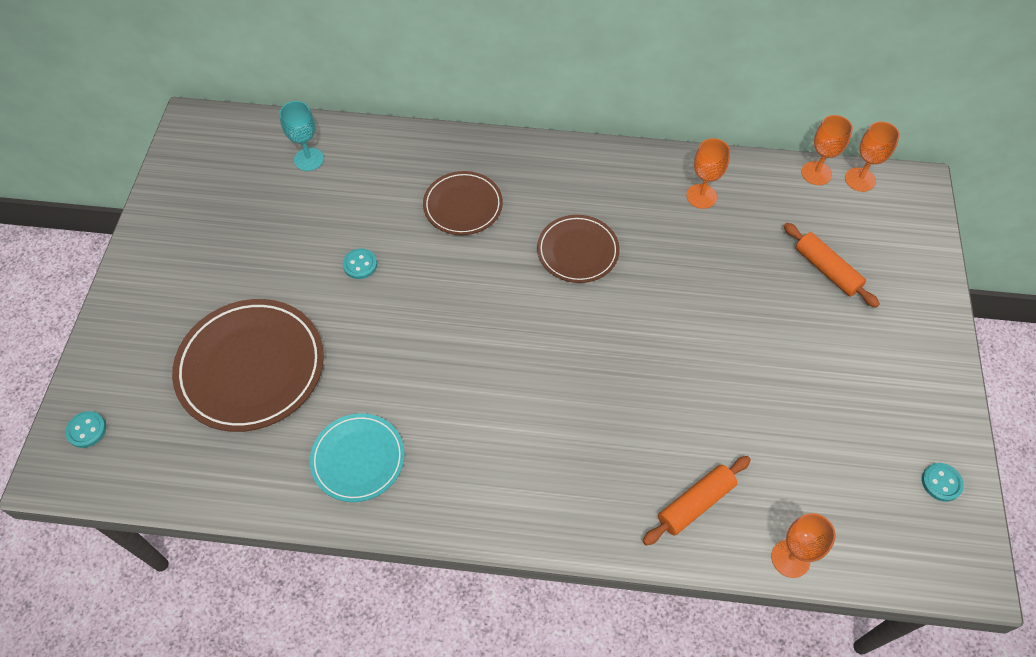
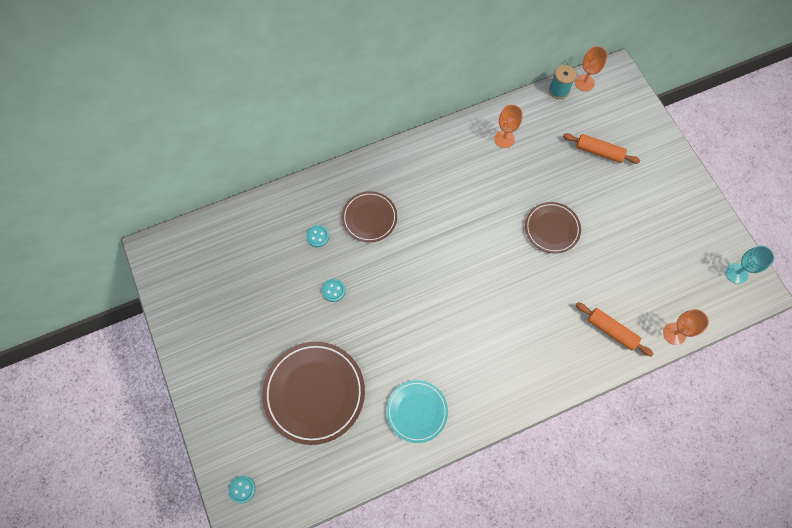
camera: 30 degrees left, 10 degrees up
(309, 159) = (250, 236): turquoise goblet -> turquoise goblet (736, 273)
(577, 251) = (456, 212): brown plate -> brown plate (552, 229)
(695, 503) = (611, 331): orange rolling pin -> orange rolling pin turned 75 degrees counterclockwise
(816, 173) = (558, 90): orange goblet -> turquoise spool
(941, 482) = (722, 248): turquoise button -> turquoise button (318, 236)

